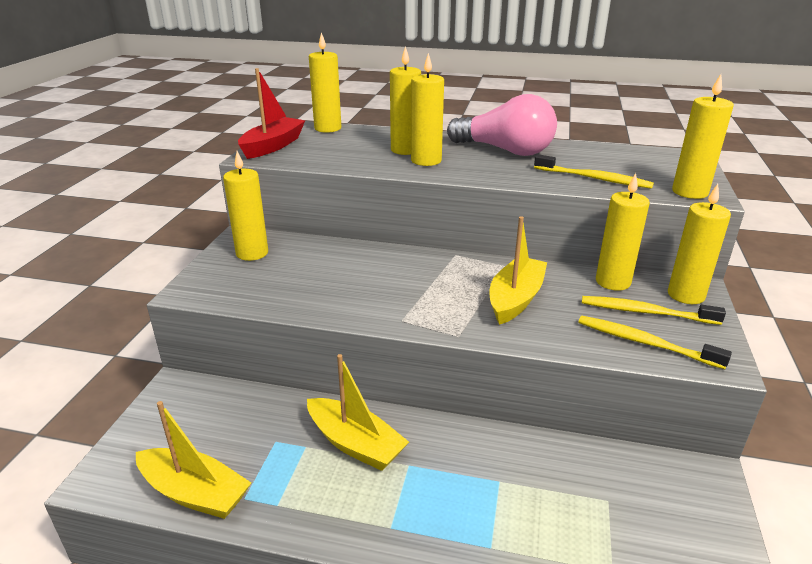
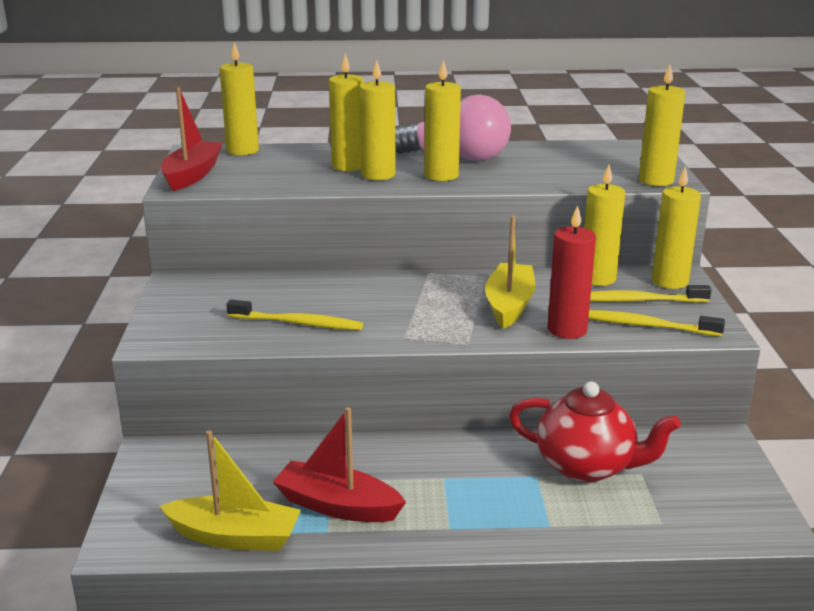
camera: 15 degrees left, 5 degrees down
(252, 253) = (200, 297): yellow candle -> yellow candle (441, 175)
(299, 477) = (337, 506): none -> red boat
(355, 444) = (381, 470): yellow boat -> none
(553, 480) = (586, 466): none -> red teapot
(561, 335) = (567, 330): none -> red candle
(593, 178) = (560, 176): yellow toothbrush -> yellow toothbrush (297, 323)

